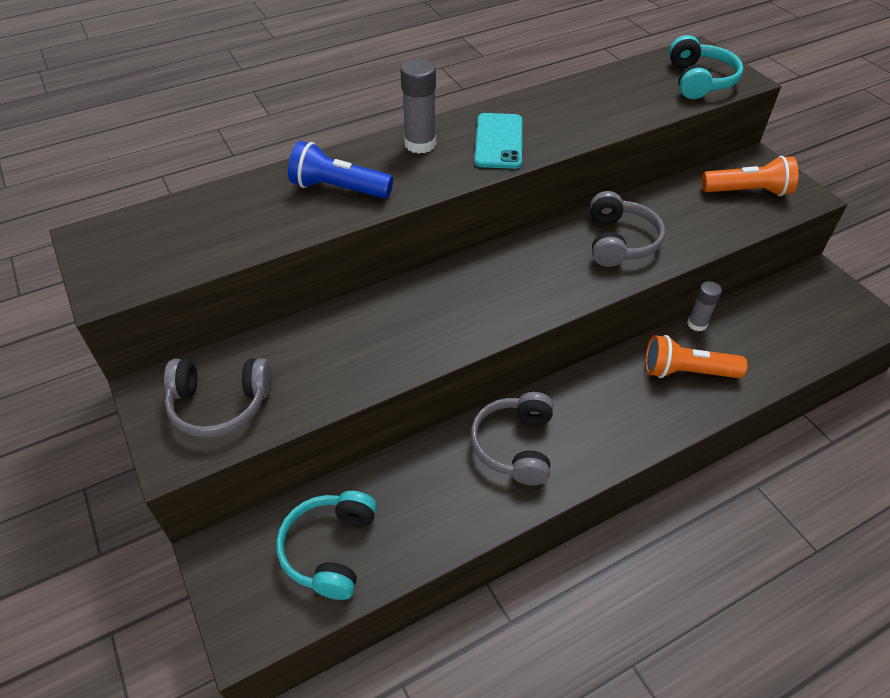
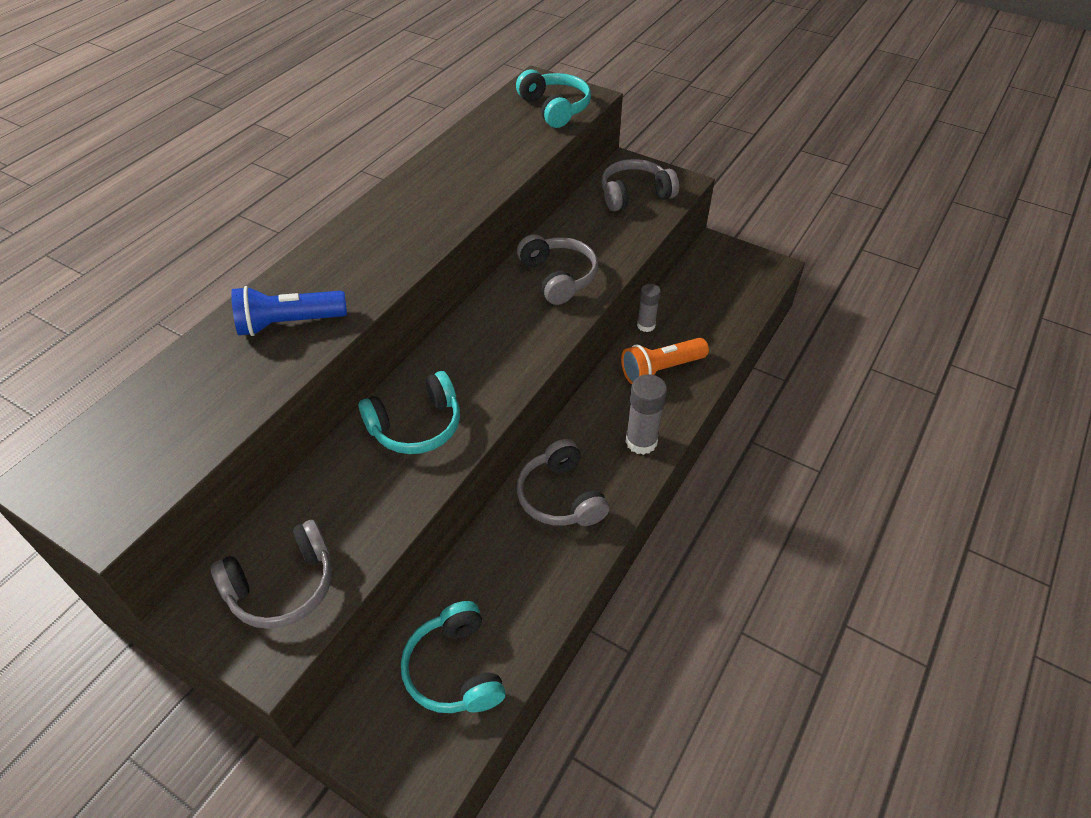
camera: 30 degrees left, 0 degrees up
(407, 322) = (416, 426): none -> turquoise headphones
(420, 144) = (341, 250): grey glue stick -> grey glue stick (641, 441)
(499, 141) = (415, 222): turquoise phone -> none
(747, 191) = (634, 195): orange flashlight -> grey headphones

